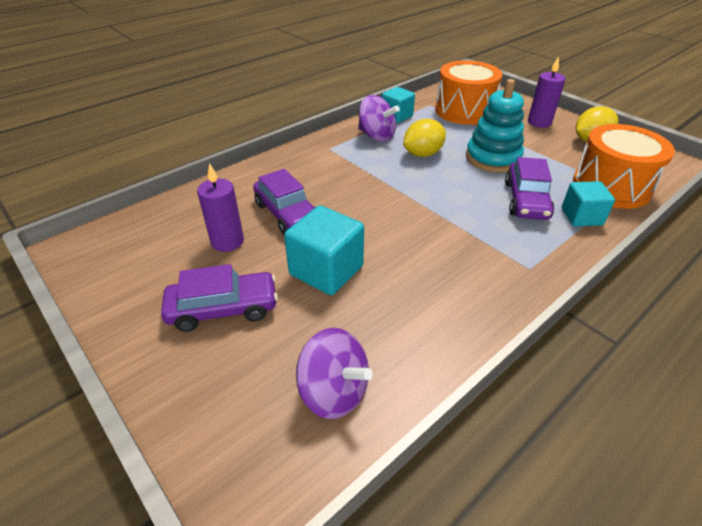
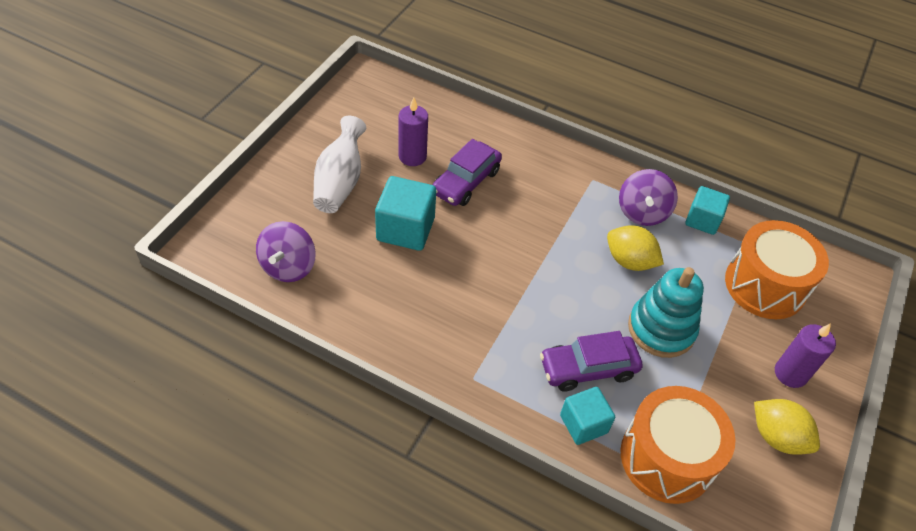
camera: 65 degrees right, 10 degrees up
(223, 309) = (340, 182): purple car -> white vase

